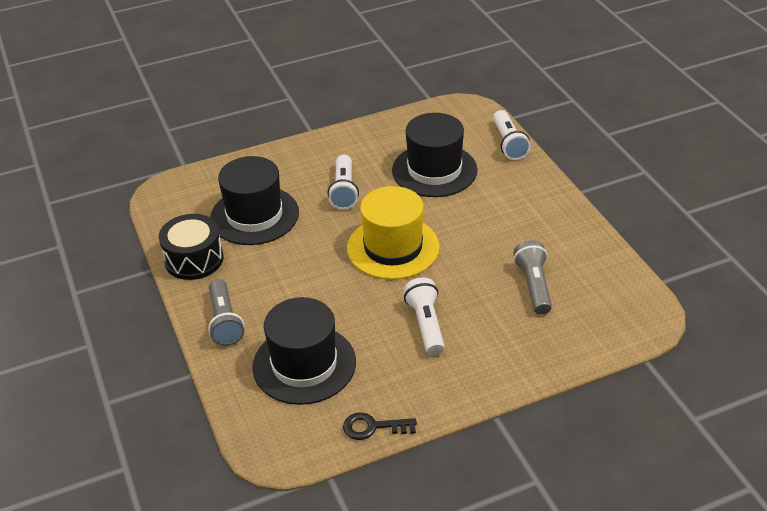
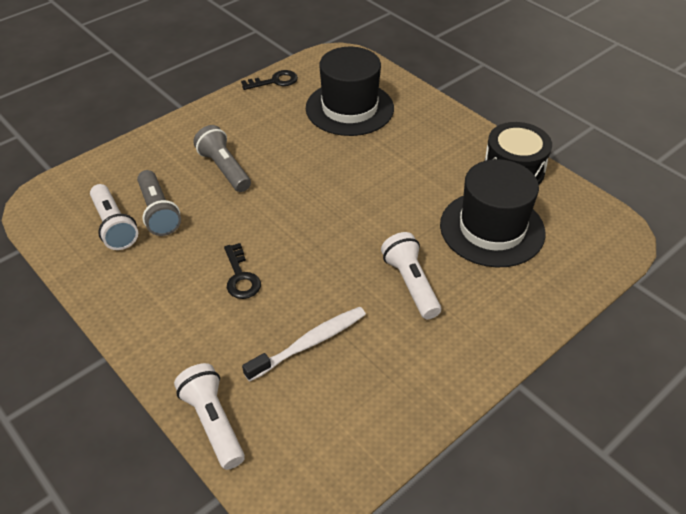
camera: 160 degrees right, 5 degrees up
(225, 321) = (438, 125): grey flashlight -> grey flashlight (224, 169)
(393, 247) = (319, 223): yellow hat -> none
(426, 324) = (257, 156): white flashlight -> white flashlight (114, 226)
(434, 170) = (309, 343): black hat -> white toothbrush
(471, 219) = (241, 277): none -> black key

